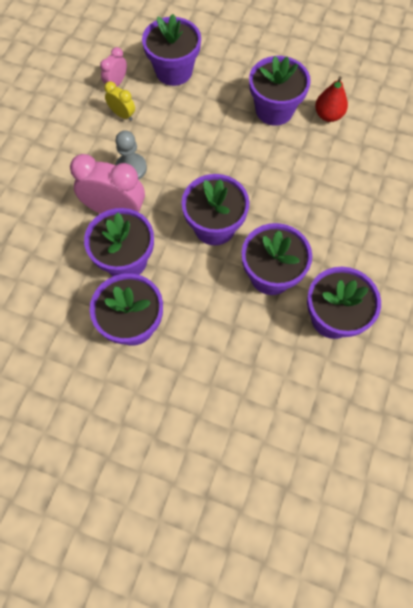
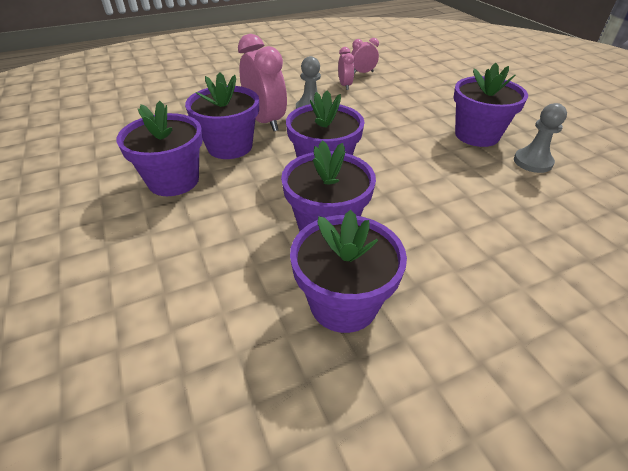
camera: 45 degrees right, 25 degrees down
(122, 114) = (345, 85): yellow clock -> pink clock
(174, 71) = (414, 84): purple flower pot -> none
(328, 115) = (532, 162): red pear -> grey pawn

